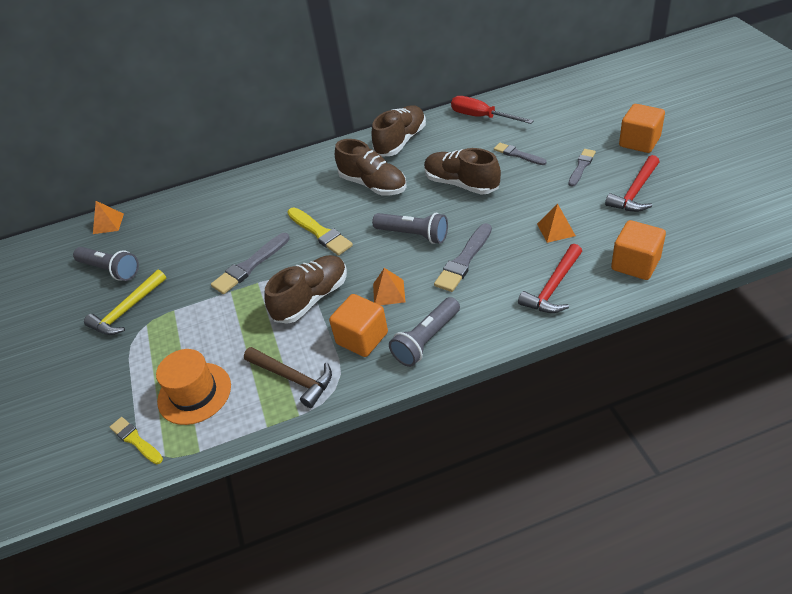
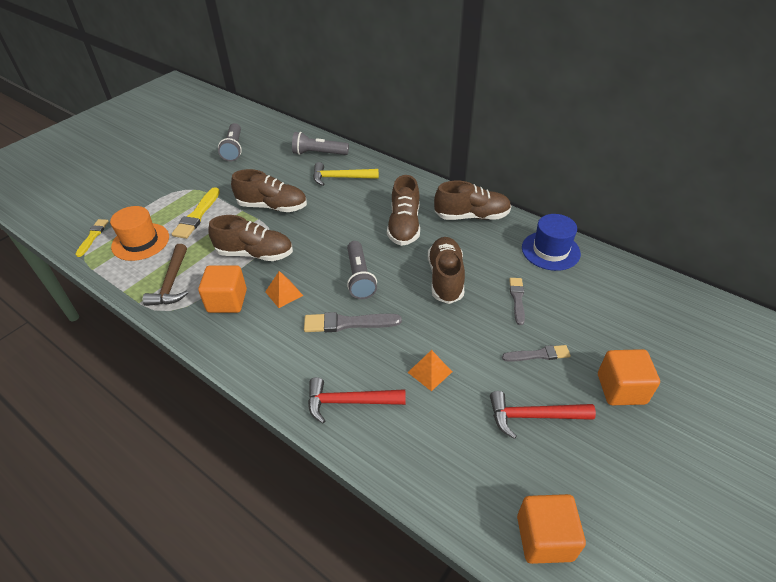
camera: 50 degrees right, 0 degrees up
(108, 223) = (275, 125): orange pyramid -> none
(127, 310) = (201, 175): yellow hammer -> yellow hammer (340, 178)
(250, 265) = (272, 206): grey brush -> brown shoe
(320, 232) = (328, 224): yellow brush -> yellow brush (197, 215)
(426, 340) = (243, 340): grey flashlight -> grey flashlight (319, 153)
(481, 117) = (550, 250): red screwdriver -> blue hat
(635, 264) = (421, 458): orange cube -> orange cube (544, 538)

